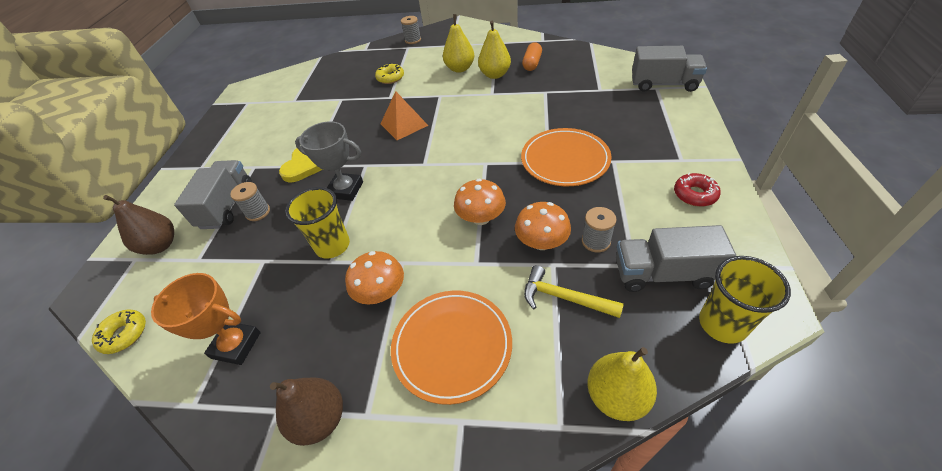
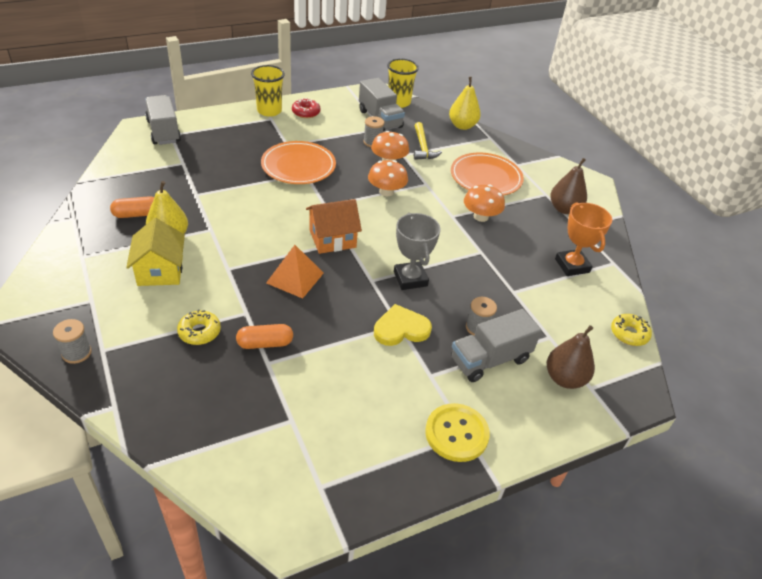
camera: 130 degrees left, 5 degrees down
(206, 163) = (456, 433): none -> yellow button
(332, 246) = (468, 257): yellow cup -> yellow cup (269, 111)
(356, 100) = (265, 343): none -> orange capsule
(433, 155) = (332, 239): none -> orange house
(460, 69) = (160, 270): yellow pear -> yellow house

